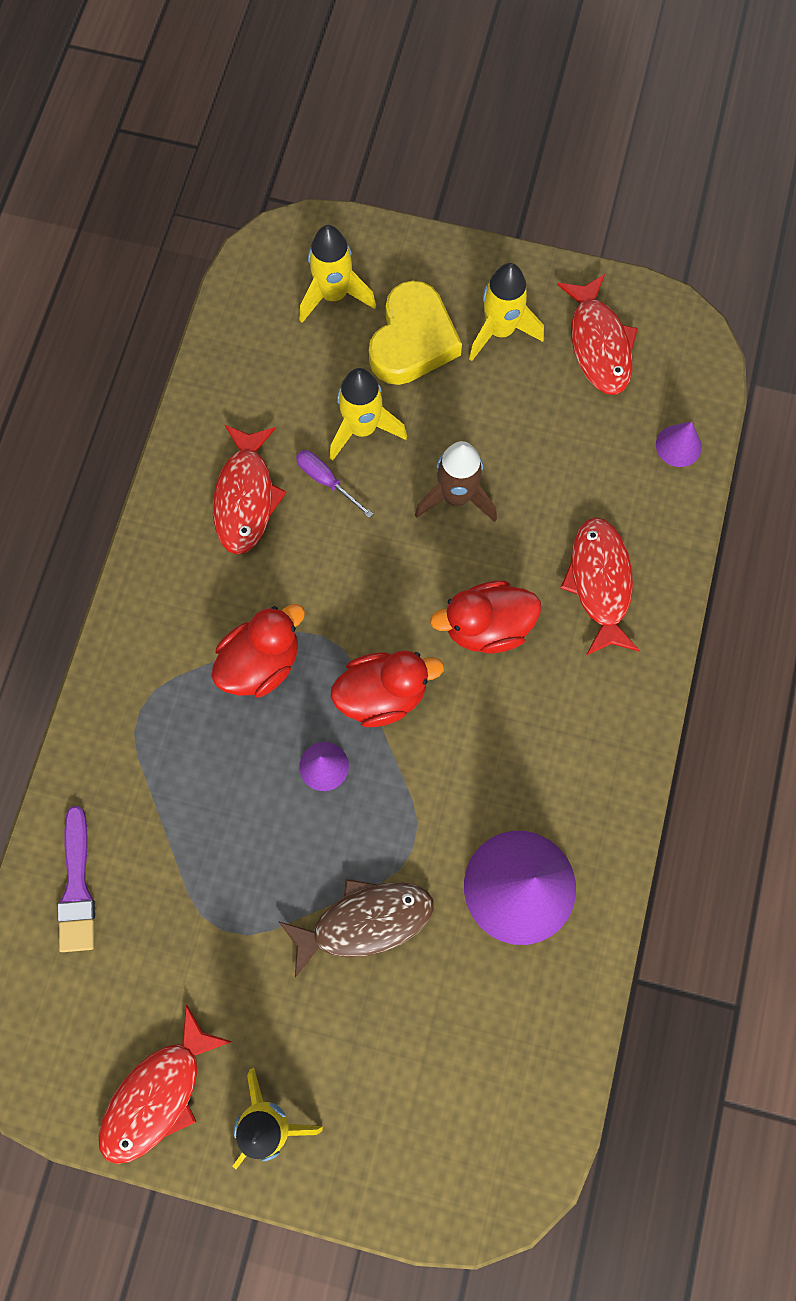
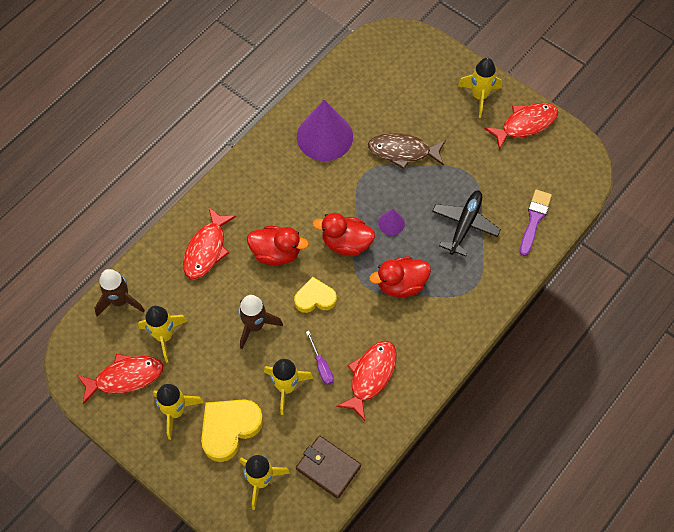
camera: 155 degrees left, 10 degrees down
(196, 820) = (464, 225): none -> black plane
(249, 349) = (328, 467): none -> brown wallet
(387, 579) = (315, 298): none -> yellow heart
(580, 423) = (164, 336): none -> yellow rocket
(598, 344) = (125, 377): red fish -> red fish turned 60 degrees clockwise
(678, 445) = (120, 301): purple cone -> brown rocket

